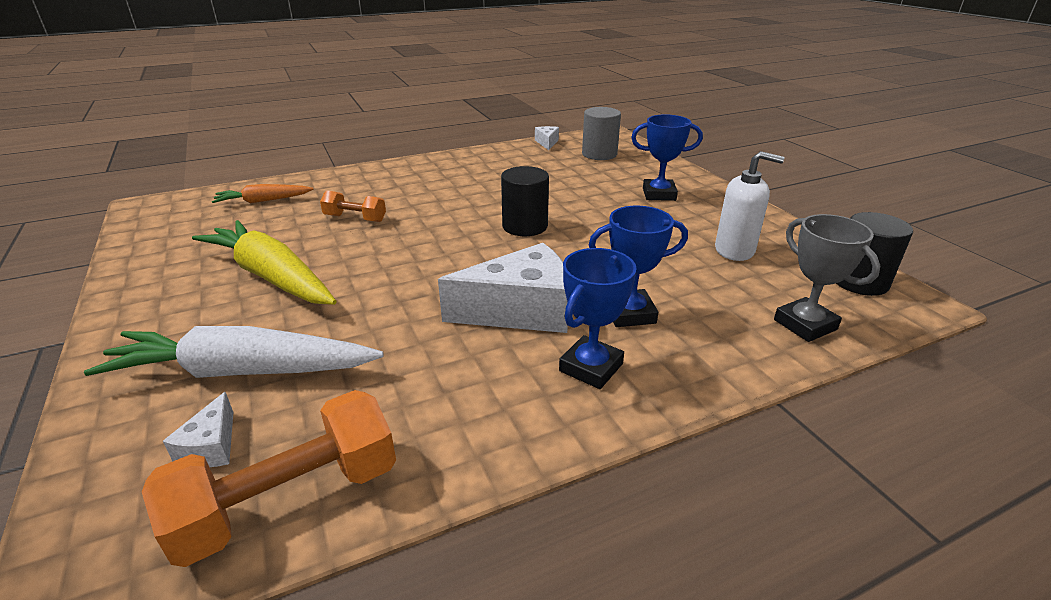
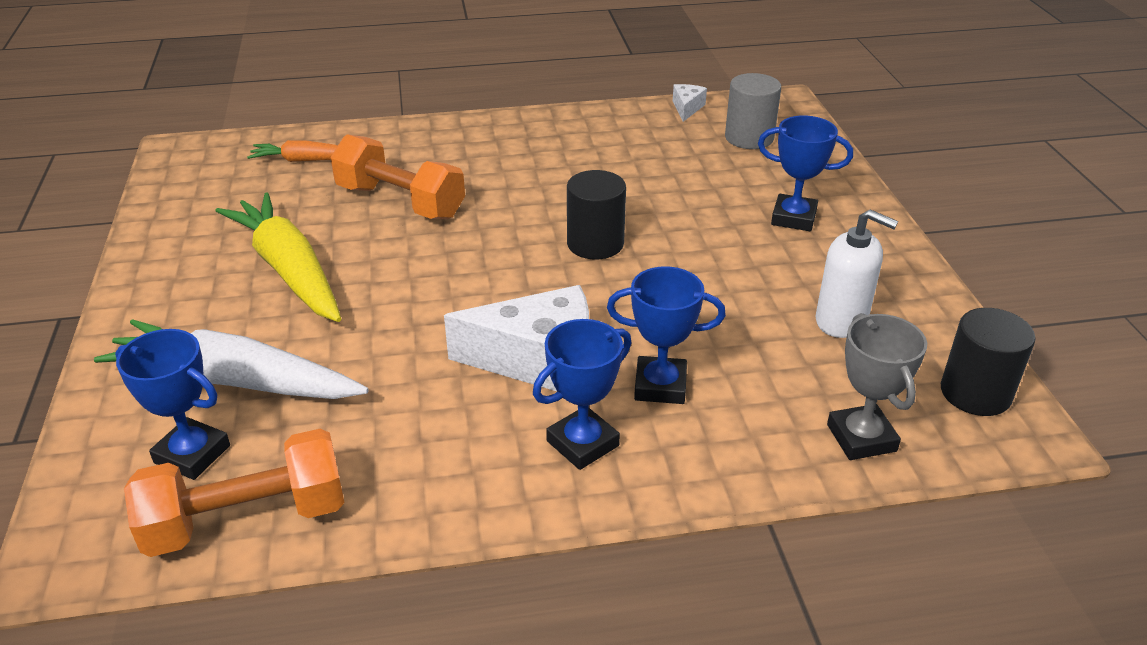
camera: 15 degrees right, 5 degrees up
(211, 446) = (192, 454): white cheese -> blue trophy
(355, 218) = (400, 202): orange dumbbell -> orange dumbbell, size x1.80

